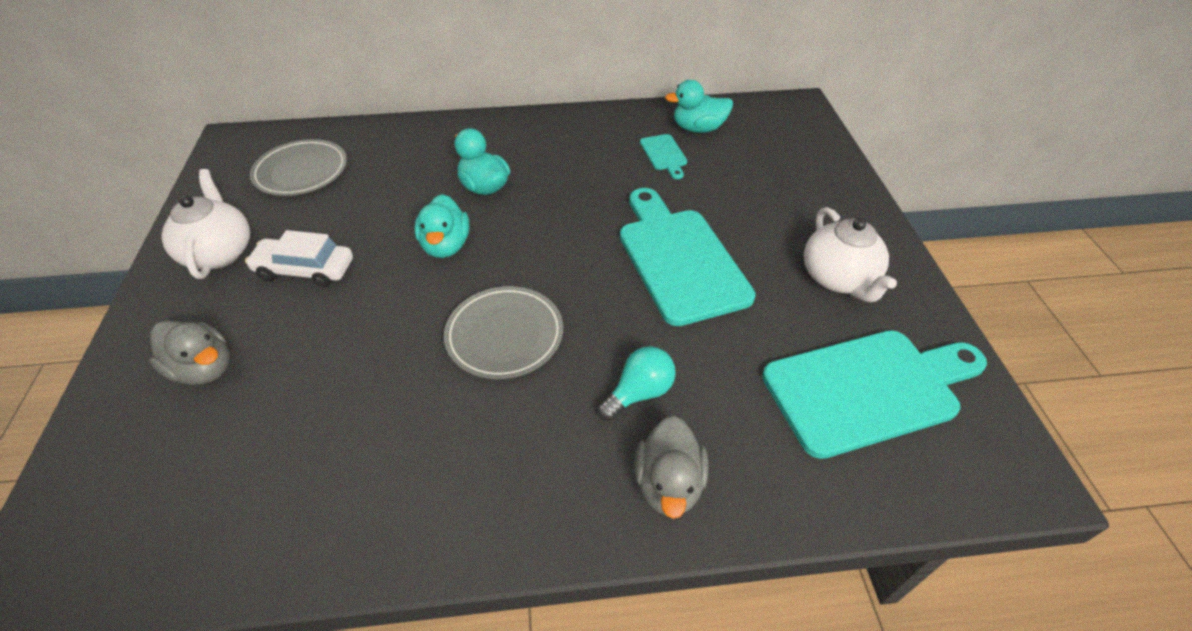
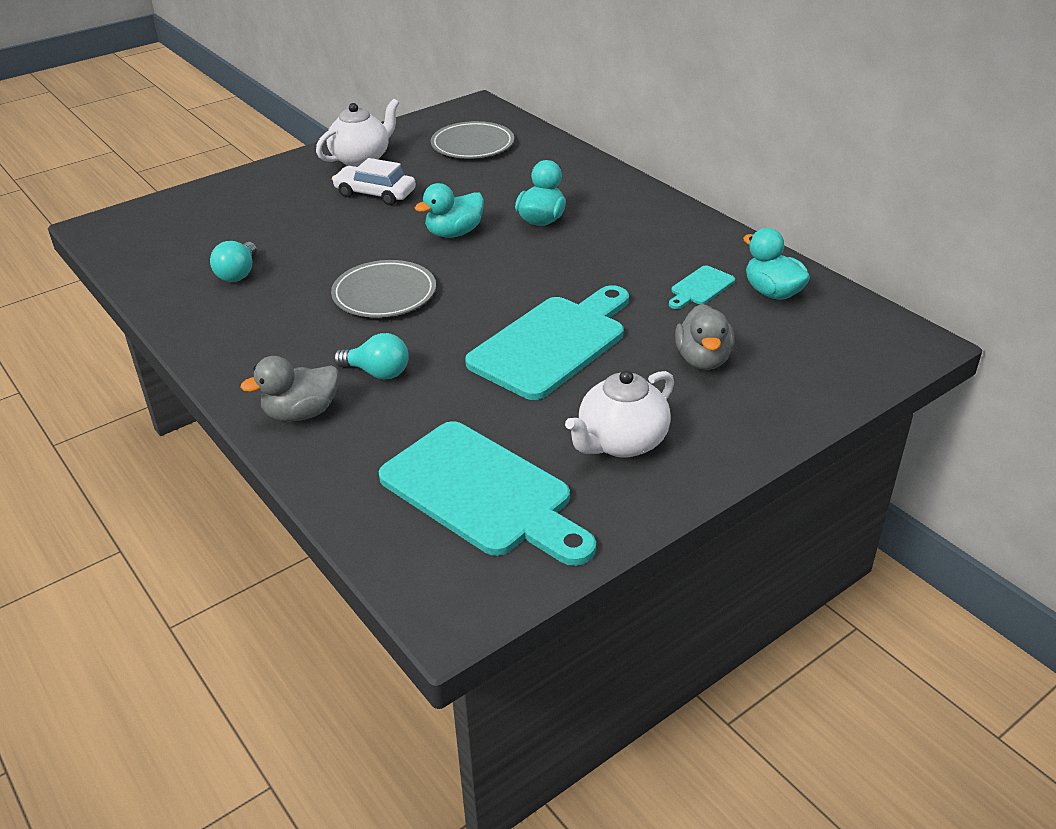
camera: 60 degrees right, 10 degrees down
(204, 369) = (262, 203): grey duck -> grey duck (703, 360)
(305, 269) = (375, 194): white car -> white car turned 45 degrees counterclockwise
(338, 448) = (238, 273): none -> turquoise light bulb

